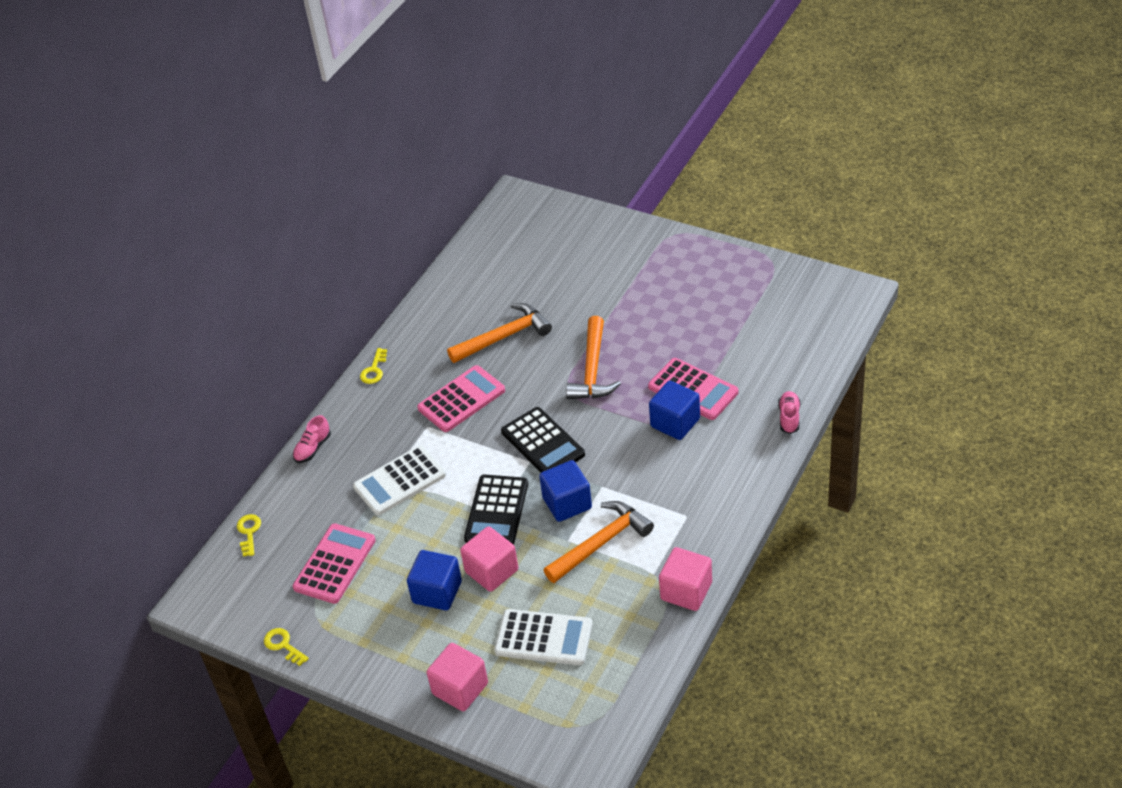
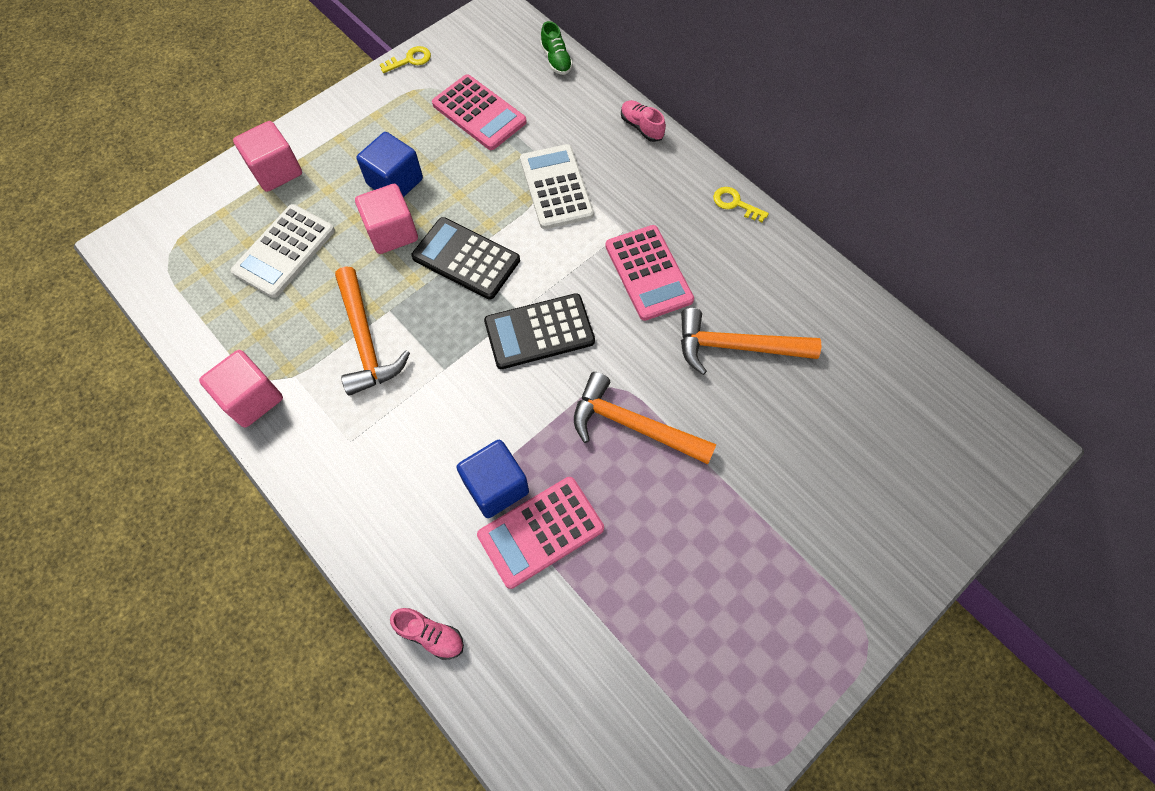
camera: 105 degrees right, 20 degrees up
(249, 532) = (556, 60): yellow key -> green shoe
(504, 337) = (735, 347): orange hammer -> orange hammer turned 105 degrees clockwise
(567, 503) = (439, 327): blue cube -> none

